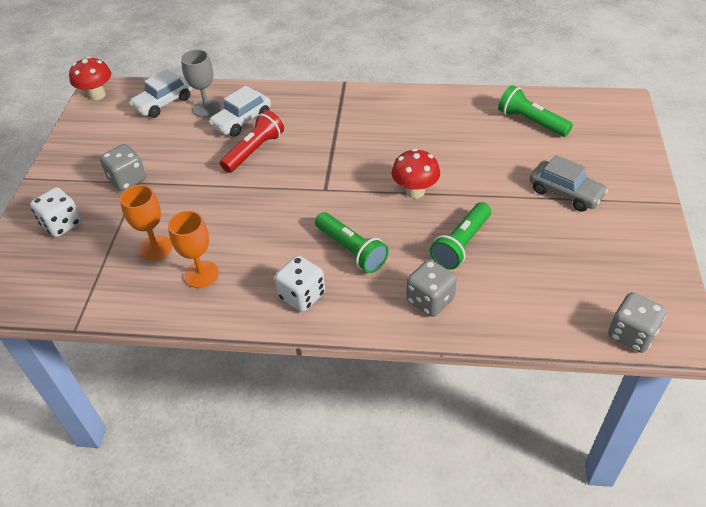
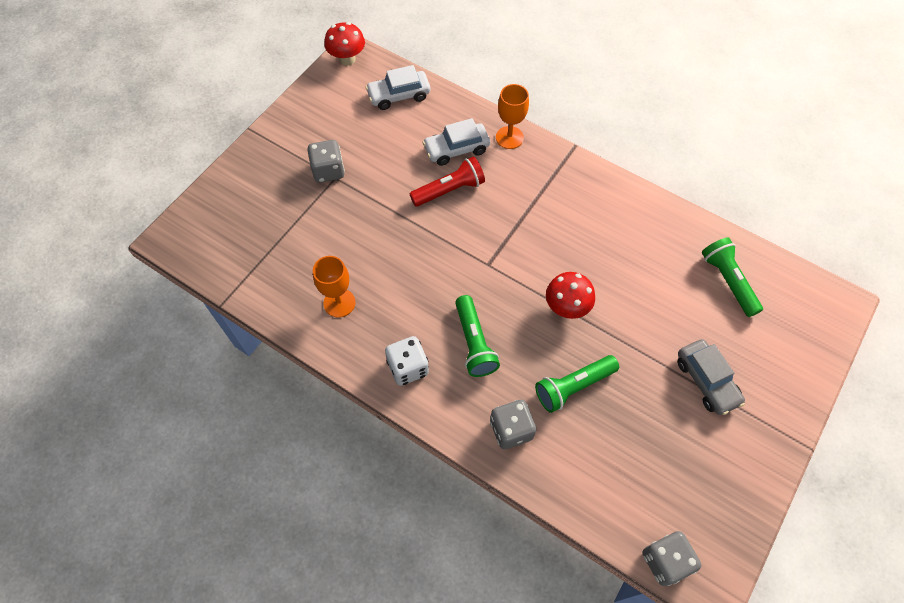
camera: 25 degrees right, 15 degrees up
(62, 224) = (256, 194): white dice -> none
(156, 247) = (317, 256): orange goblet -> orange goblet (509, 137)
(207, 108) = (433, 120): grey goblet -> none

